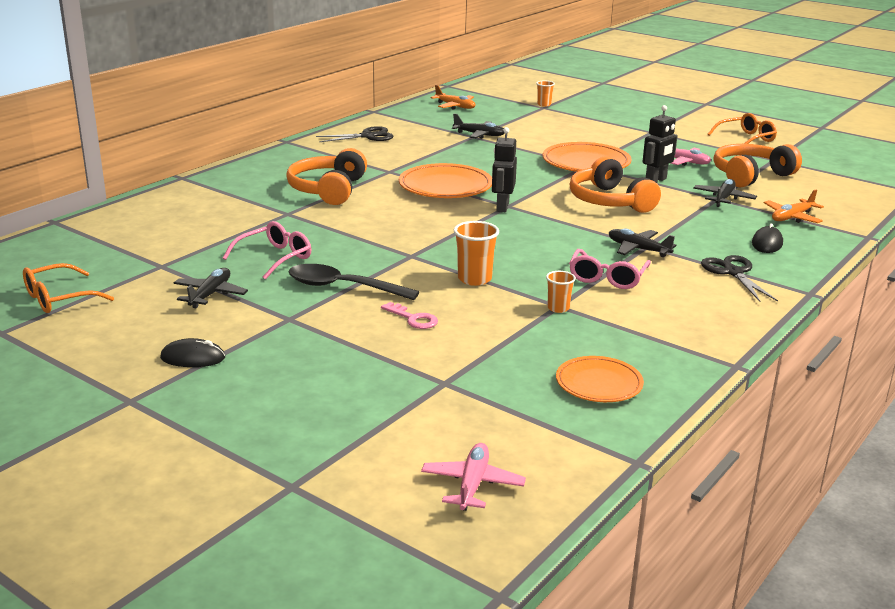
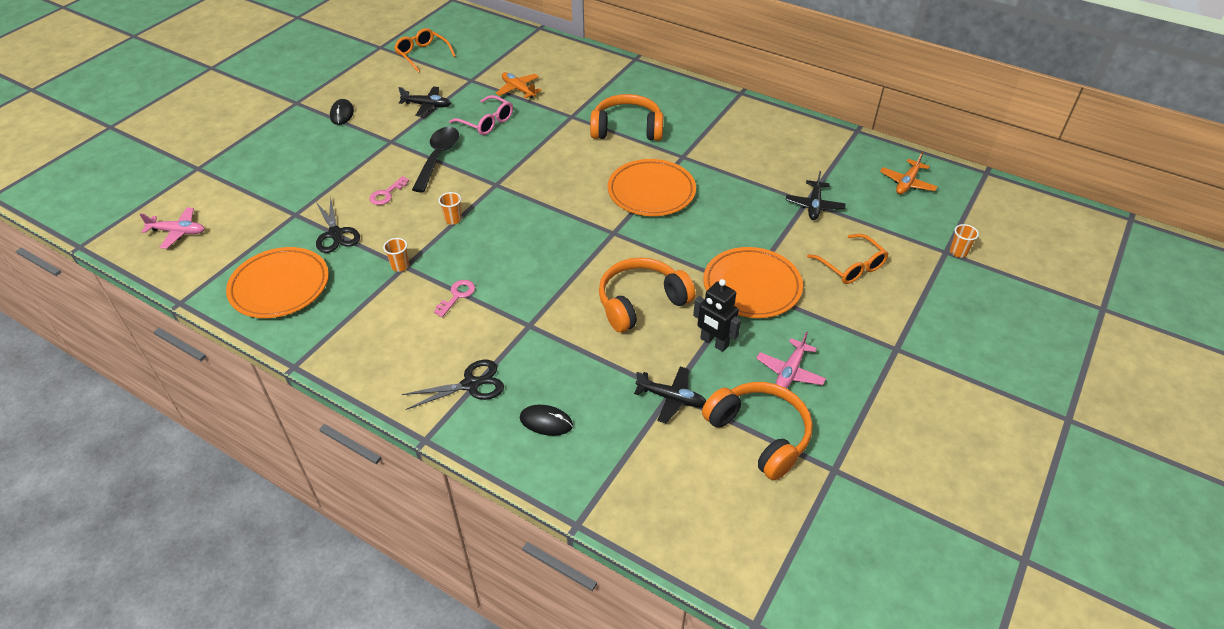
camera: 85 degrees right, 20 degrees up
(368, 136) = (776, 135): black scissors -> black scissors (335, 234)
(474, 279) = (453, 219): orange cup -> orange cup, size x0.62
(502, 207) = (609, 229): black robot -> none
(599, 384) = (280, 287): orange plate -> orange plate, size x1.57
(607, 278) = (457, 296): pink glasses -> pink key
(638, 249) = (520, 319): black plane -> none
(746, 139) = (913, 449): orange glasses -> orange glasses (851, 266)
(792, 217) = (625, 456): orange plane -> orange plane (518, 89)

